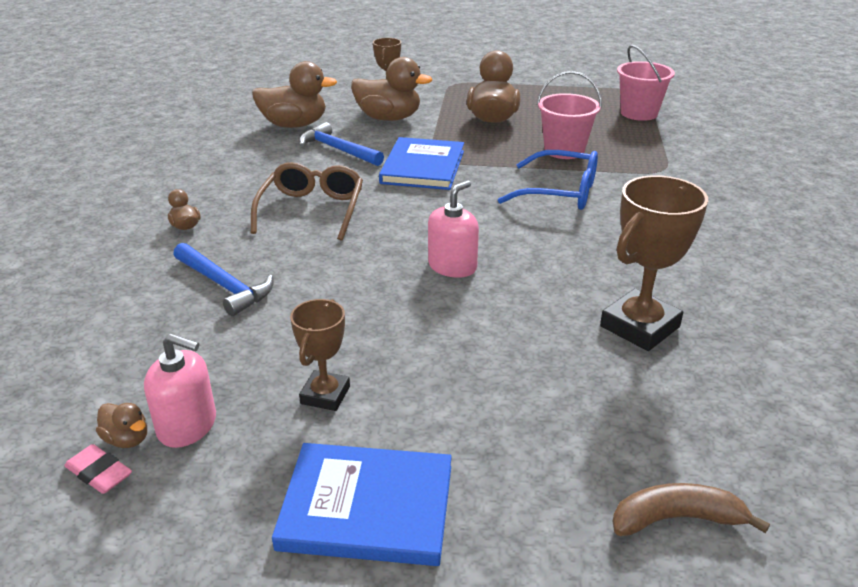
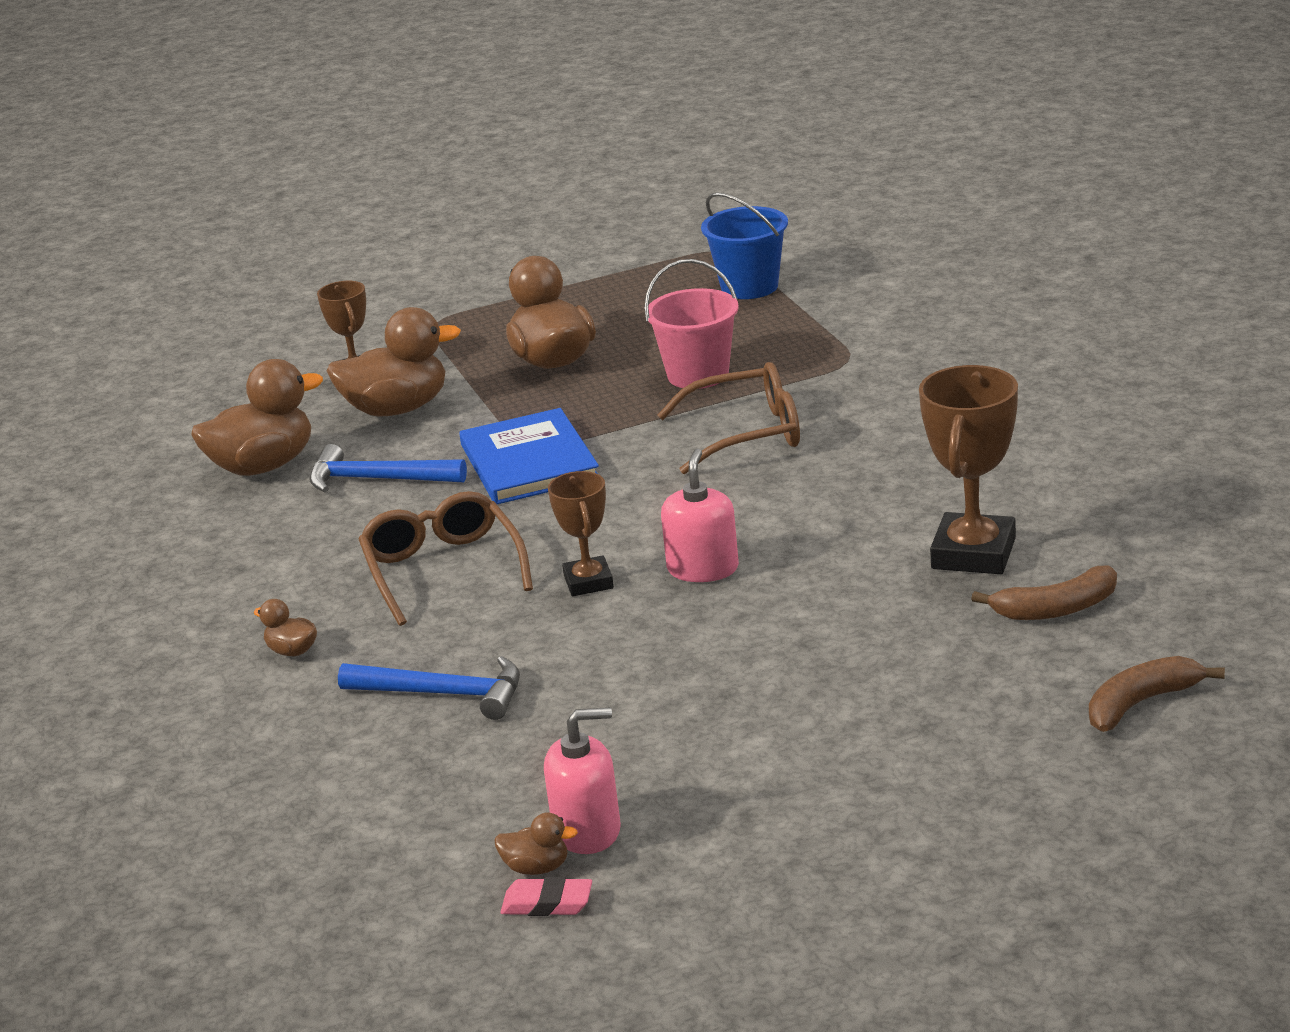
camera: 25 degrees left, 5 degrees down
(325, 395) = (704, 746): brown trophy -> brown trophy (588, 582)
(367, 507) = (854, 812): blue book -> none
(560, 192) = (746, 434): blue glasses -> brown glasses
(639, 113) = (749, 287): pink bucket -> blue bucket
(668, 397) = (1056, 609): none -> brown banana

